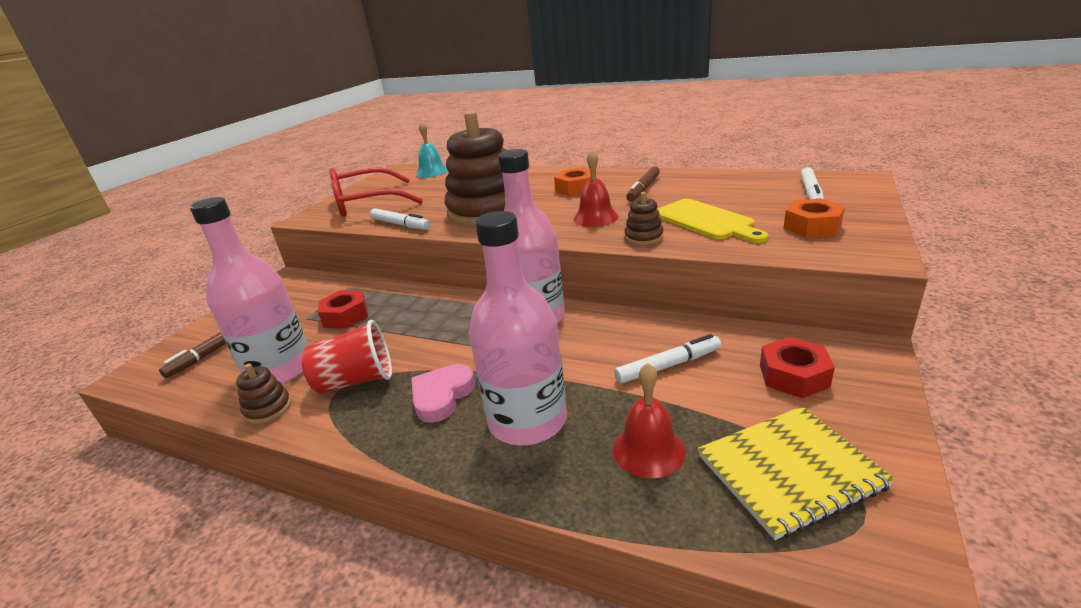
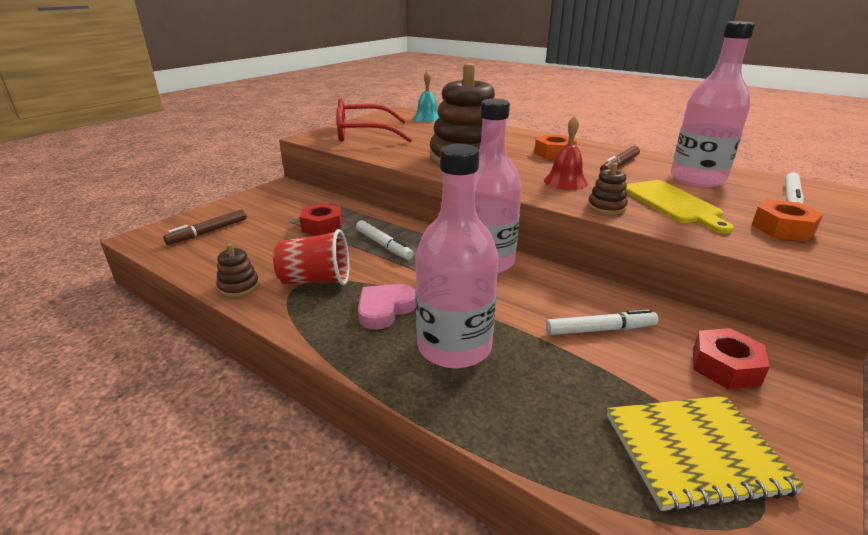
camera: 10 degrees right, 0 degrees up
(280, 369) = (257, 257): pink bottle -> pink bottle (697, 179)
(400, 225) = (387, 156): white marker -> white marker (383, 245)
(648, 450) = (559, 399): red bell -> none

